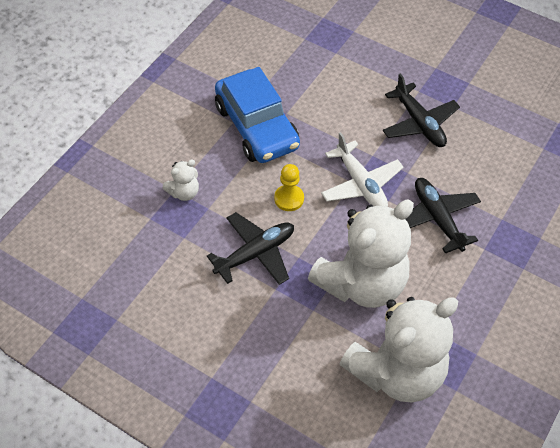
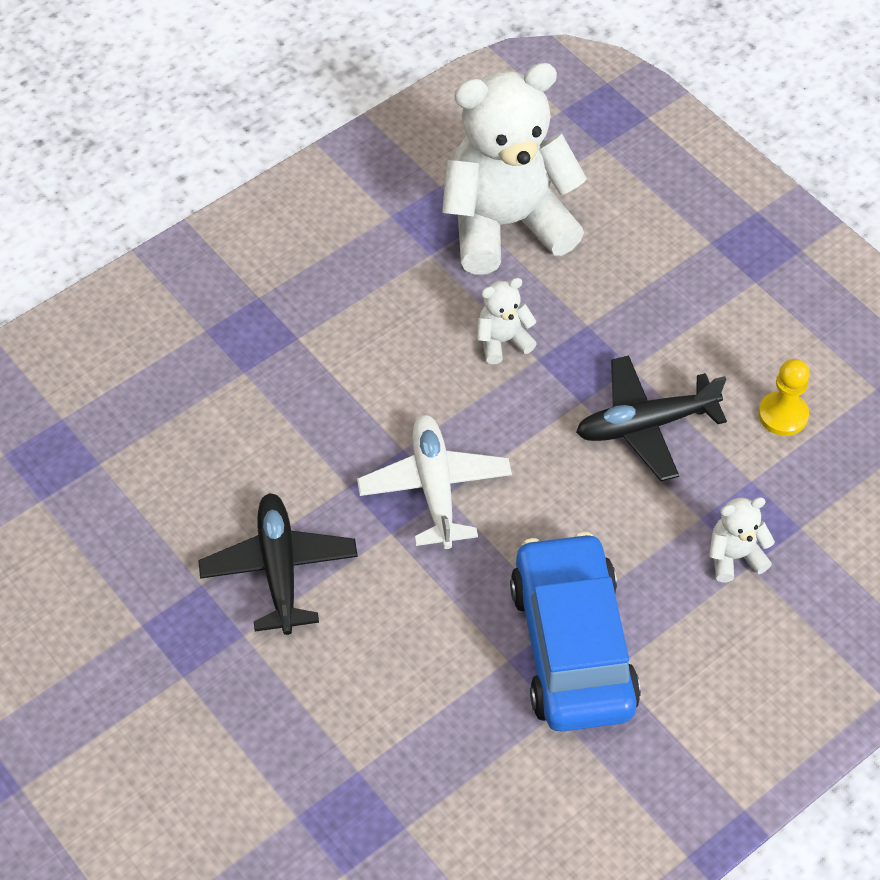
camera: 160 degrees left, 0 degrees up
(289, 199) = (562, 496): yellow pawn -> yellow pawn (783, 415)
(361, 283) = (502, 341): white teddy bear -> white teddy bear, size x0.41
(437, 218) = (342, 400): black plane -> none

